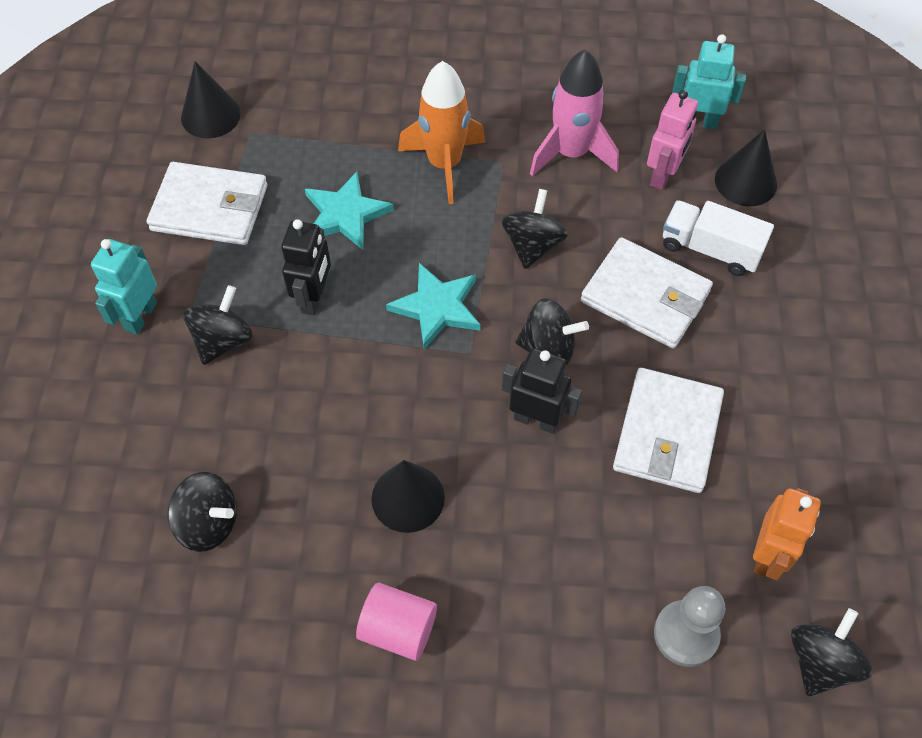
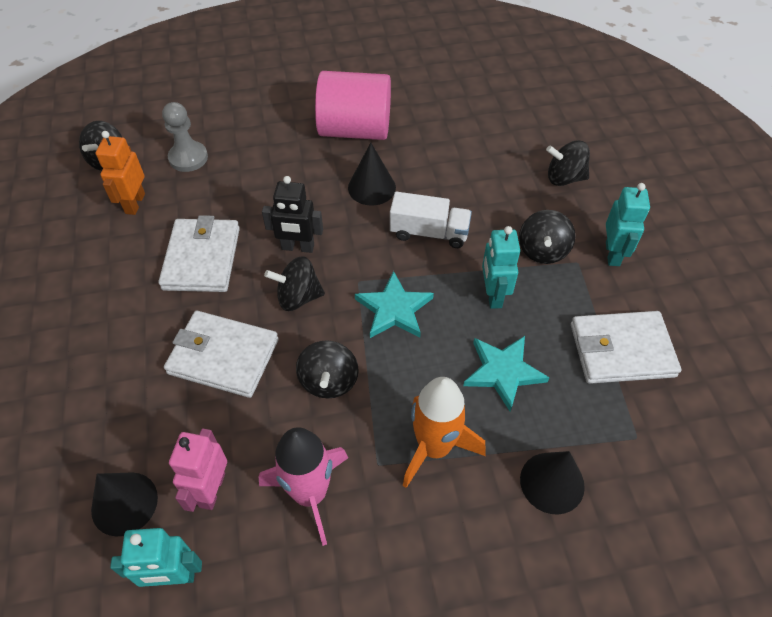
camera: 165 degrees right, 5 degrees down
(208, 523) = (487, 152): black spinning top -> black spinning top (564, 178)
(210, 115) = (687, 447): black cone -> black cone (552, 482)
(314, 298) = (493, 295): black robot -> turquoise robot
(398, 629) = (355, 130): pink cylinder -> pink cylinder, size x1.82
(710, 249) = (165, 415): white truck -> white truck (429, 232)

